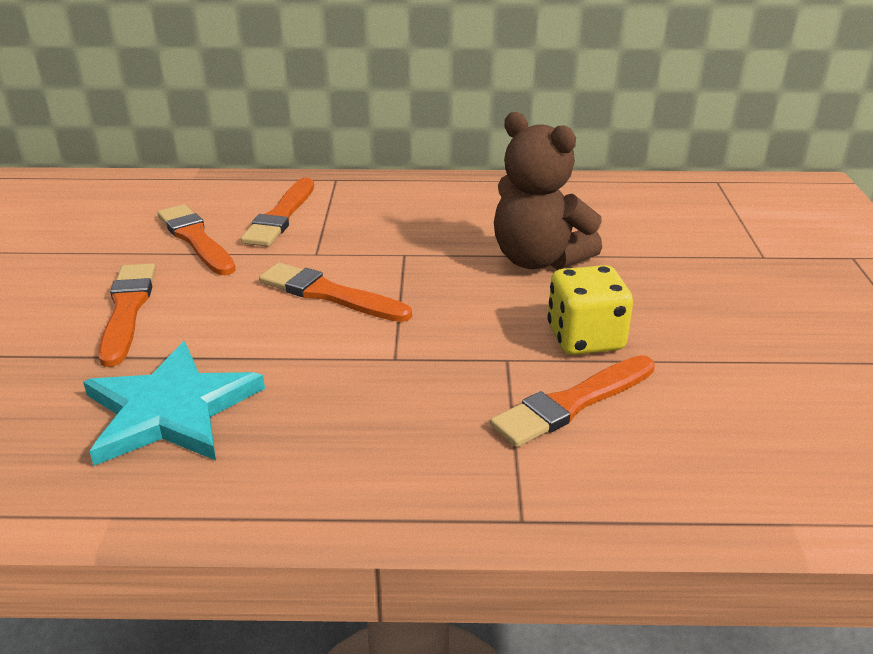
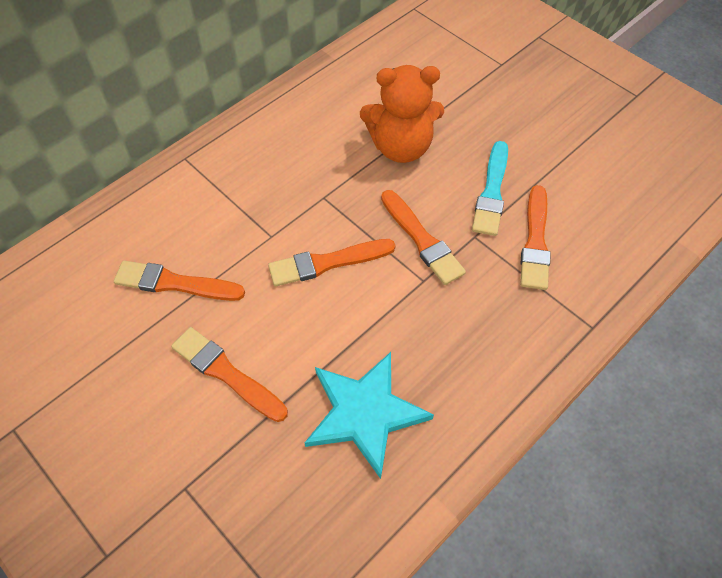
camera: 45 degrees left, 25 degrees up
(281, 216) = (200, 220): orange brush -> orange brush (422, 240)
(538, 260) = (401, 147): brown teddy bear -> orange teddy bear
(585, 338) = (492, 192): yellow dice -> turquoise brush

